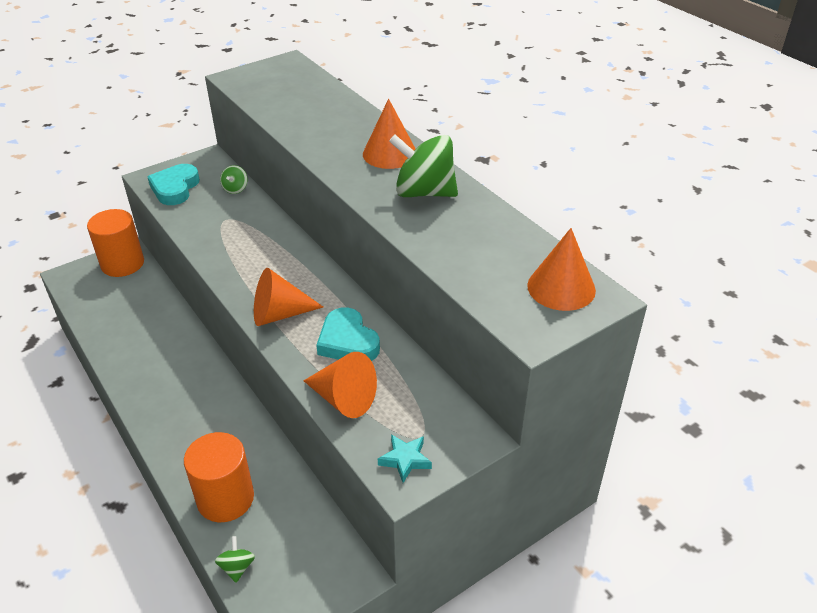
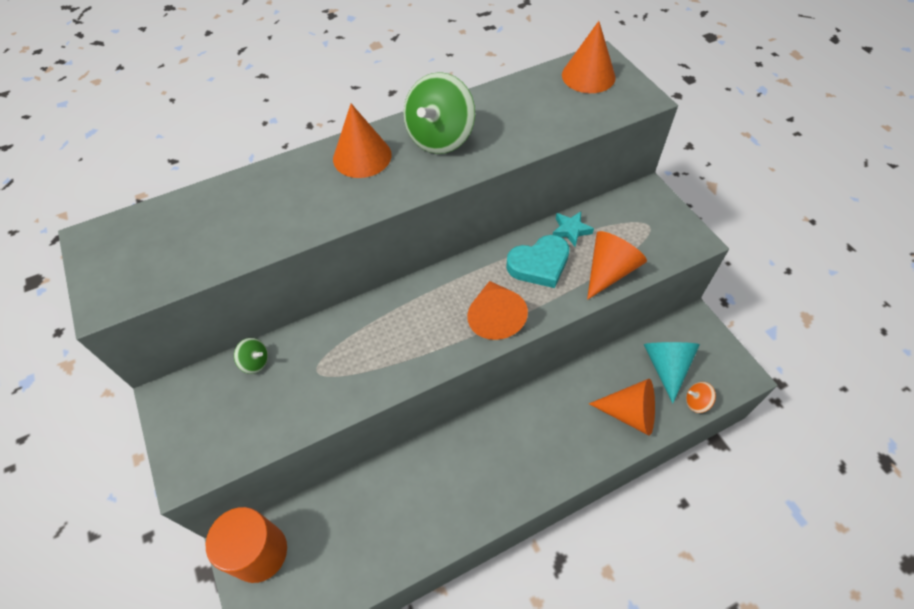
camera: 80 degrees left, 15 degrees up
(175, 188) = (226, 434): turquoise heart -> none
(225, 498) = (629, 413): orange cylinder -> orange cone
(237, 567) = (696, 402): green spinning top -> orange spinning top
(286, 537) = (666, 366): none -> turquoise cone
(405, 460) = (673, 236): turquoise star -> turquoise star (571, 230)

